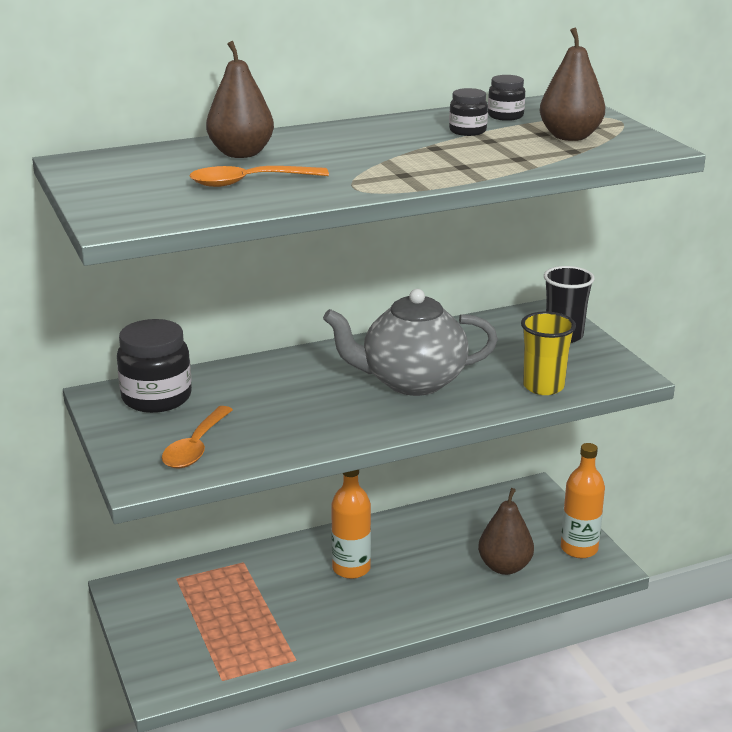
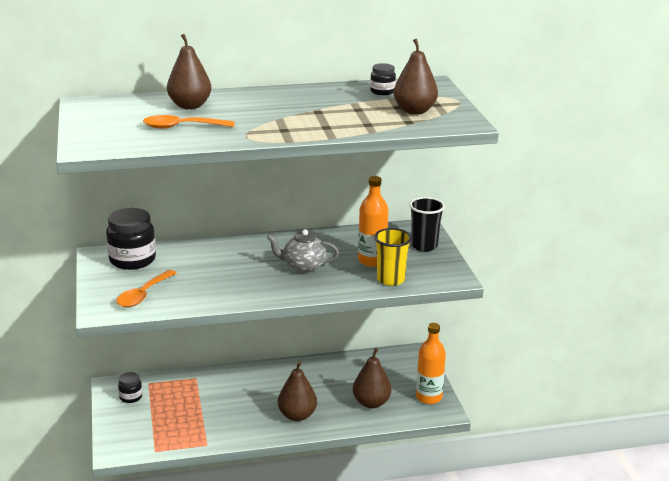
camera: 10 degrees right, 0 degrees up
(351, 568) = (266, 391): orange bottle -> orange bottle (372, 260)
(409, 598) = (297, 415): none -> brown pear
(411, 381) = (303, 267): grey teapot -> grey teapot, size x0.61
(467, 131) = (348, 101): black jar -> black jar (130, 397)

